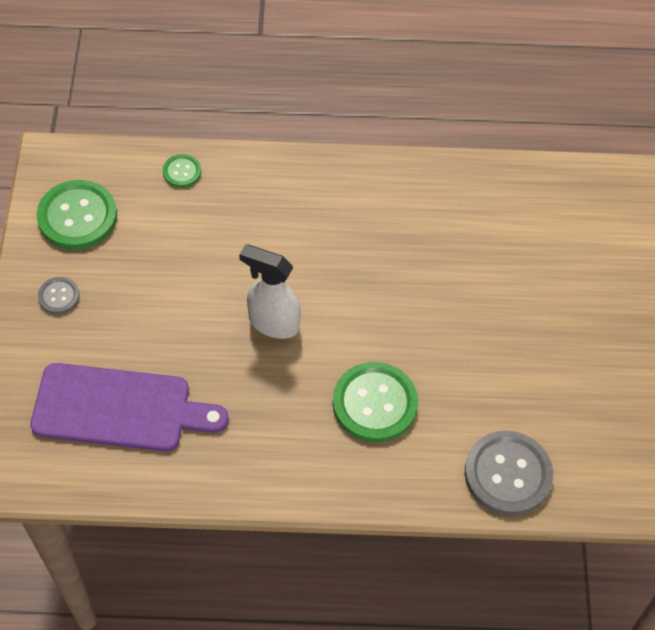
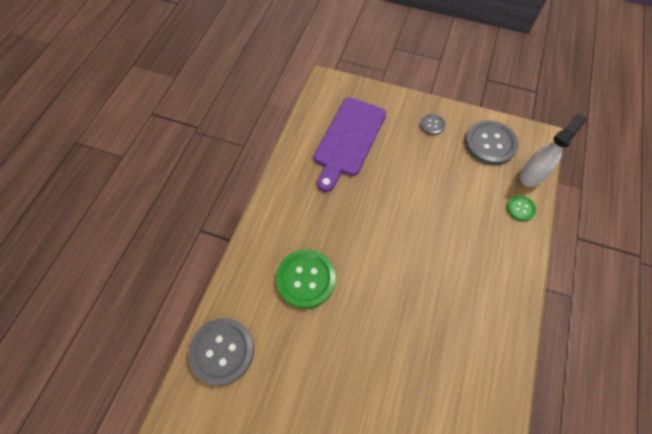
camera: 110 degrees right, 5 degrees up
(77, 216) = (490, 143): green button -> grey button
(273, 323) = (385, 233): white spray bottle -> white spray bottle (532, 174)

